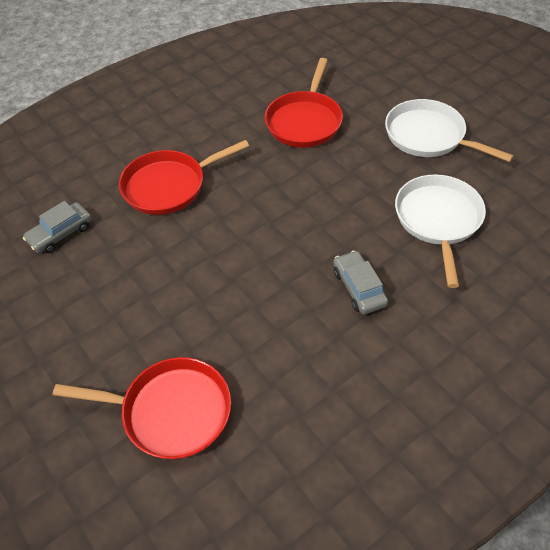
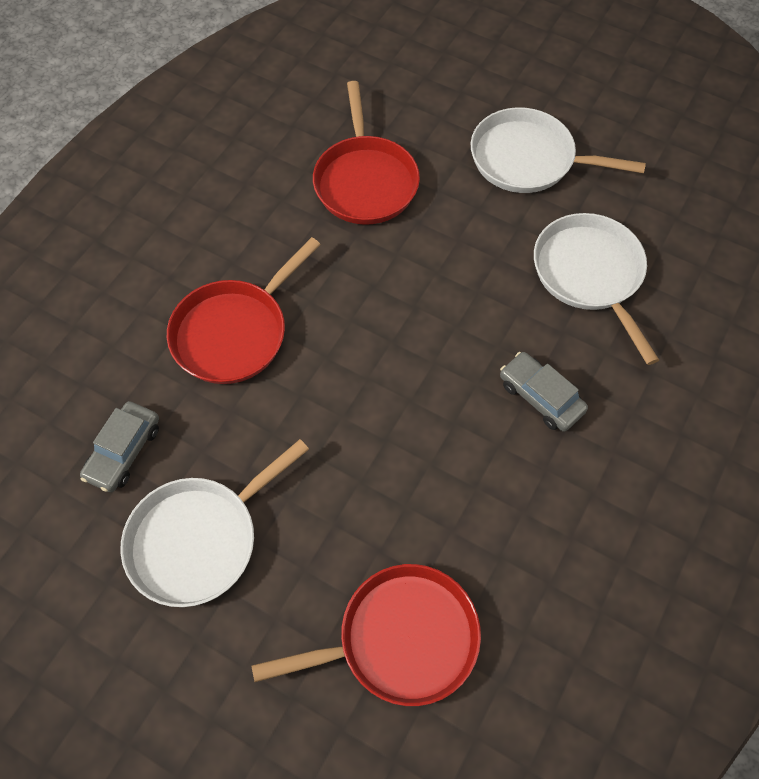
camera: 25 degrees left, 10 degrees up
(75, 300) = (199, 539): none -> white pan

